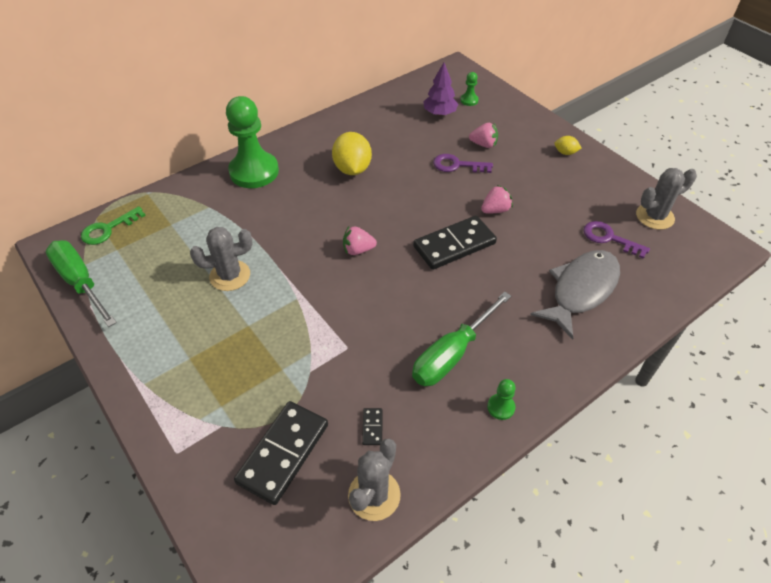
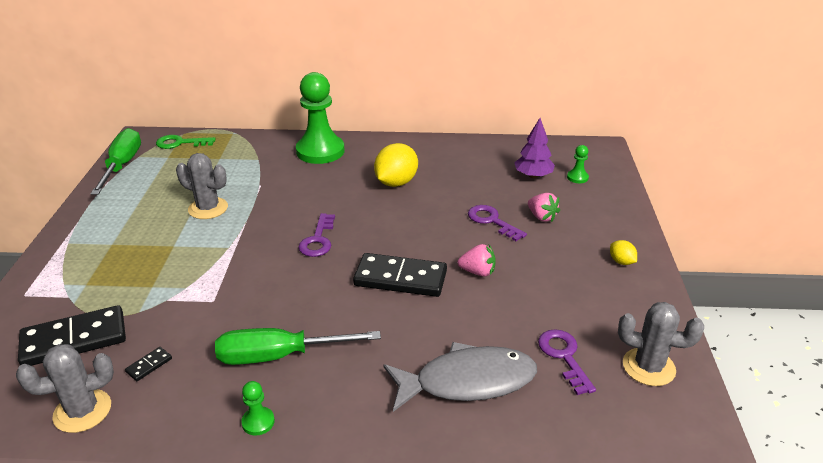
camera: 40 degrees right, 15 degrees down
(358, 250) = (318, 240): pink strawberry -> purple key

